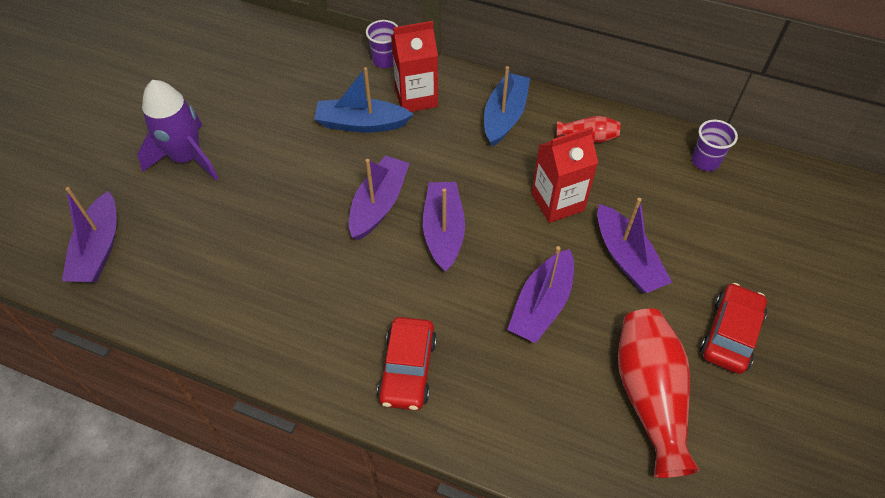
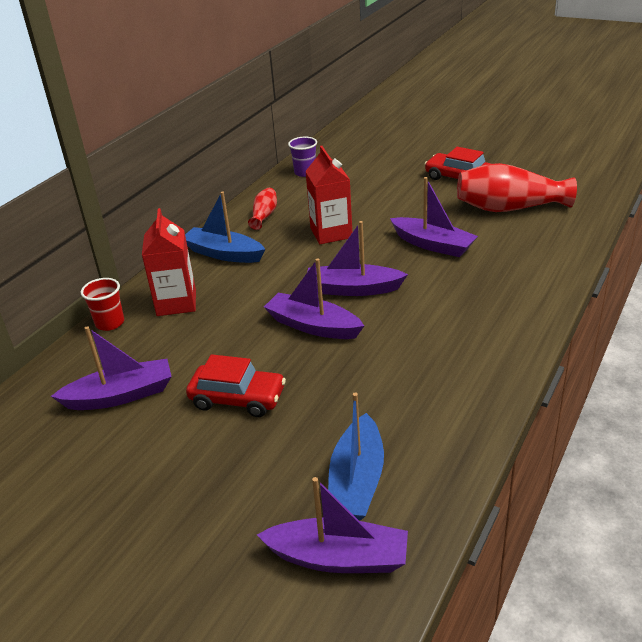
camera: 80 degrees left, 20 degrees down
(187, 158) = (202, 481): purple rocket -> none
(361, 123) = (199, 338): blue boat -> blue boat (357, 481)
(385, 60) = (110, 323): purple cup -> red cup
(408, 369) = (497, 309): red car -> red car (238, 398)
(627, 258) = (391, 208): purple boat -> purple boat (121, 395)

